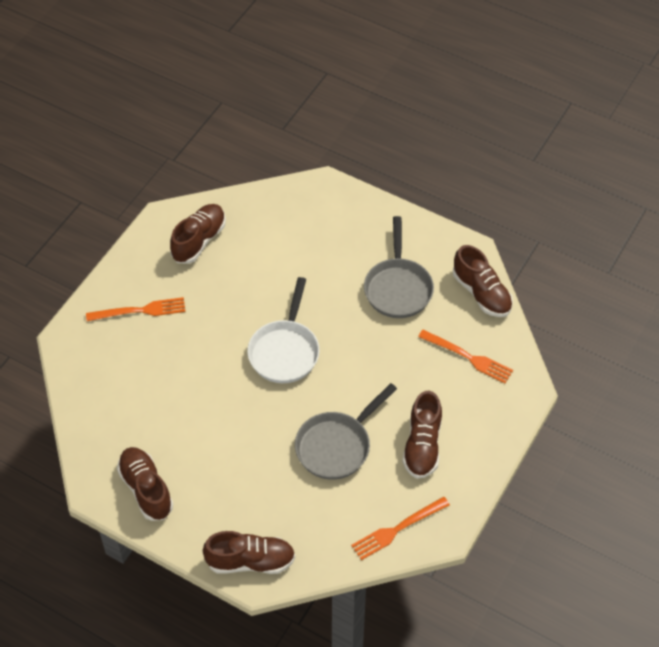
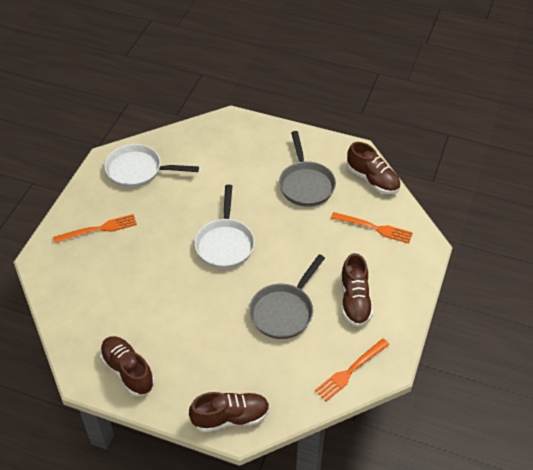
camera: 10 degrees left, 5 degrees down
(199, 241) = (138, 170): brown shoe -> white pan

